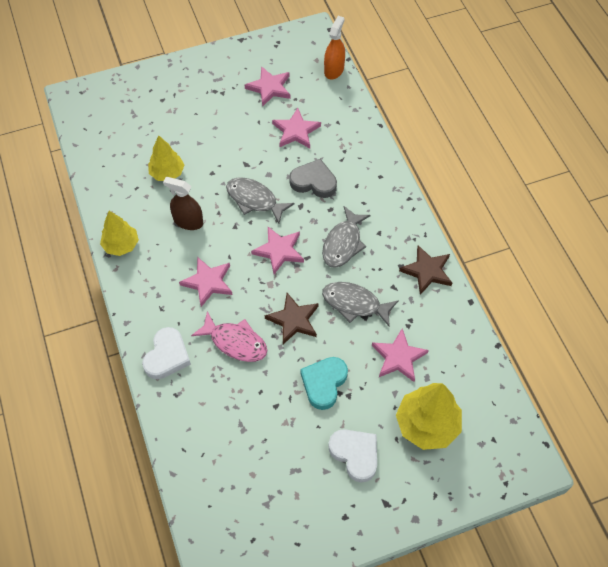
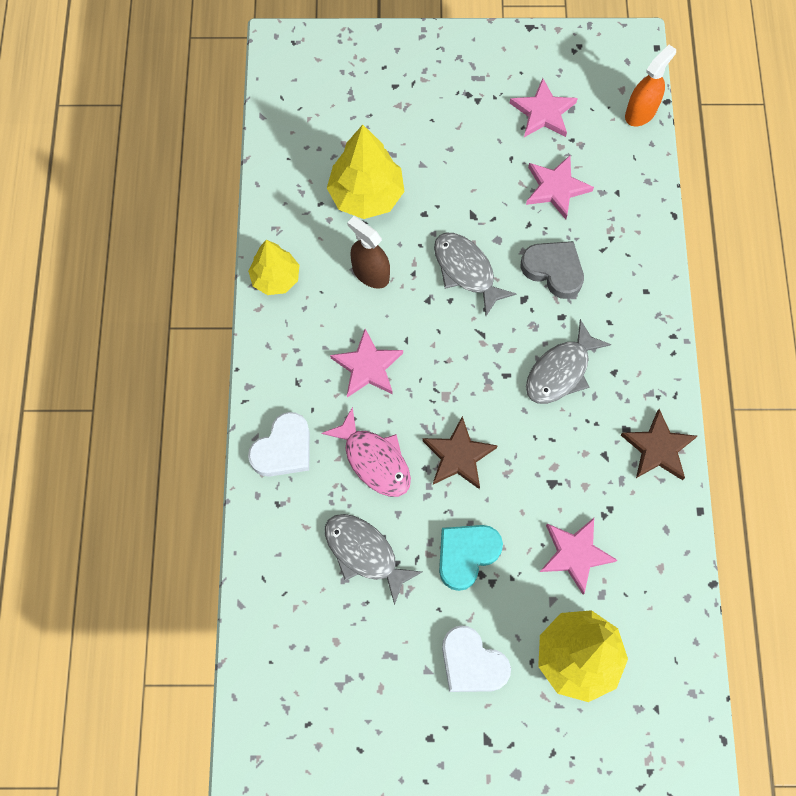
camera: 20 degrees right, 10 degrees up
(167, 173) = (366, 195): yellow tree -> yellow tree, size x1.54
(279, 251) = (473, 354): pink star -> none
(354, 304) = (545, 461): grey fish -> grey fish (364, 553)
(355, 454) = (472, 663): white heart -> white heart turned 150 degrees clockwise

